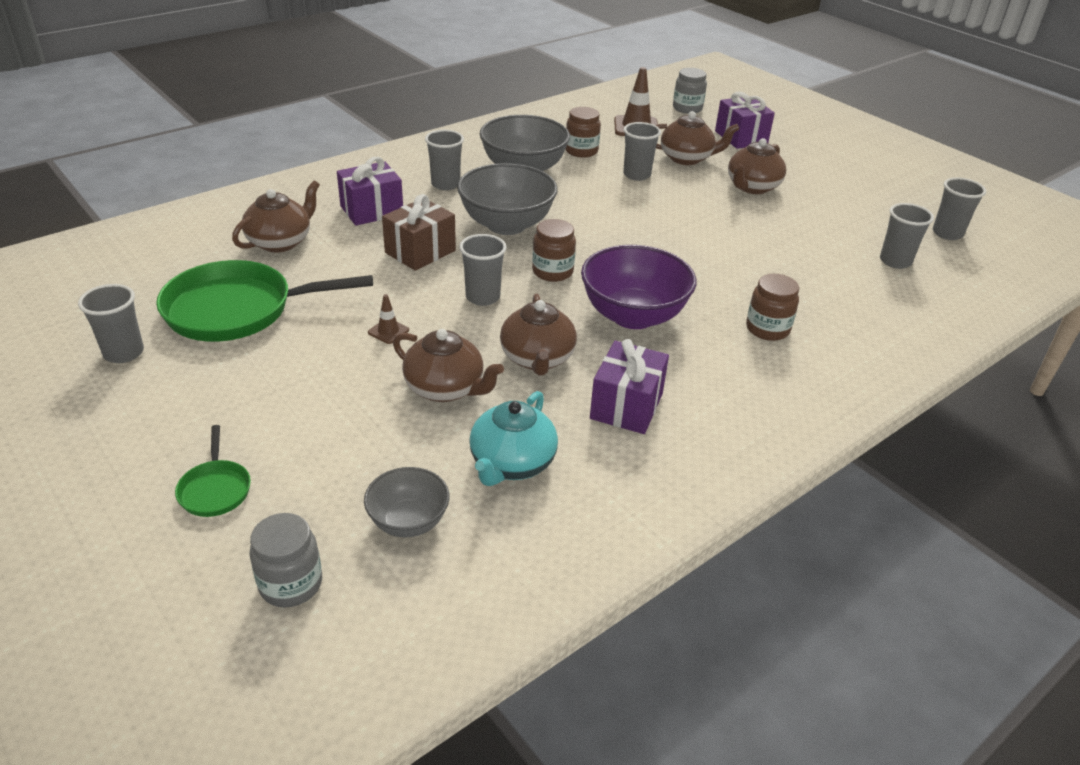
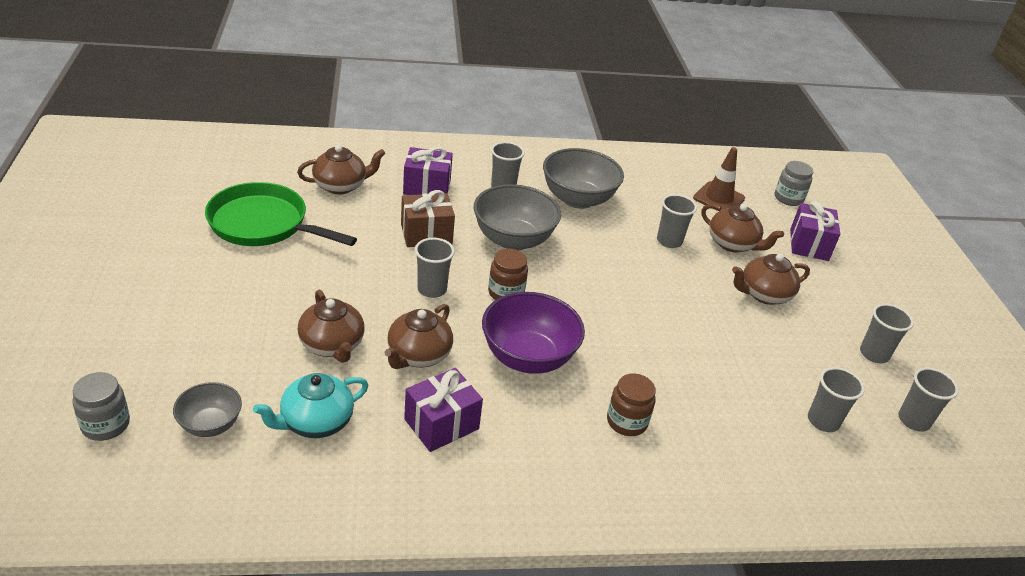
camera: 30 degrees right, 0 degrees up
(124, 353) = (170, 224): grey cup -> grey cup (874, 354)
(215, 489) = (129, 340): green pan -> none
(388, 331) = (340, 285): brown traffic cone -> none
(581, 151) = (645, 201): brown jar -> none

